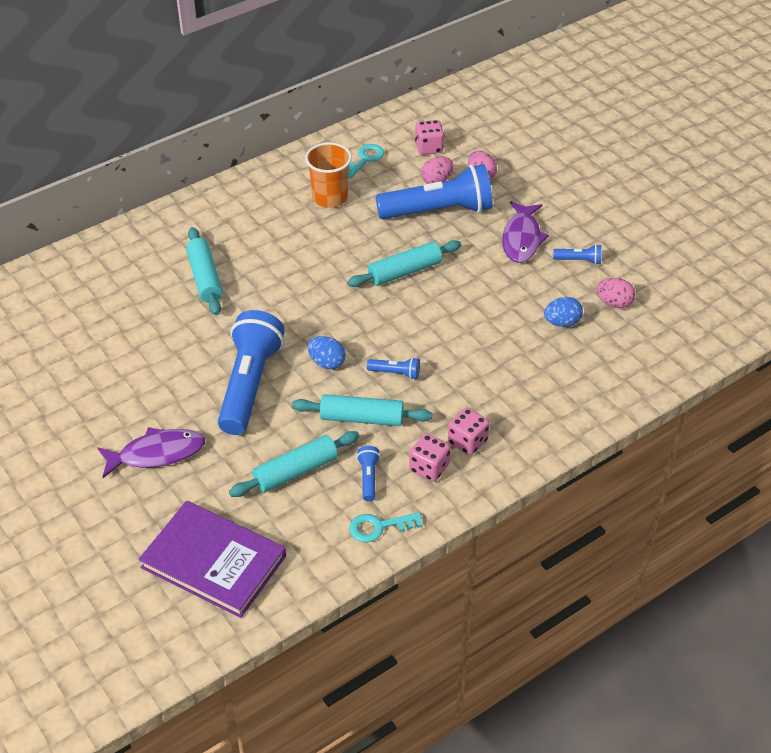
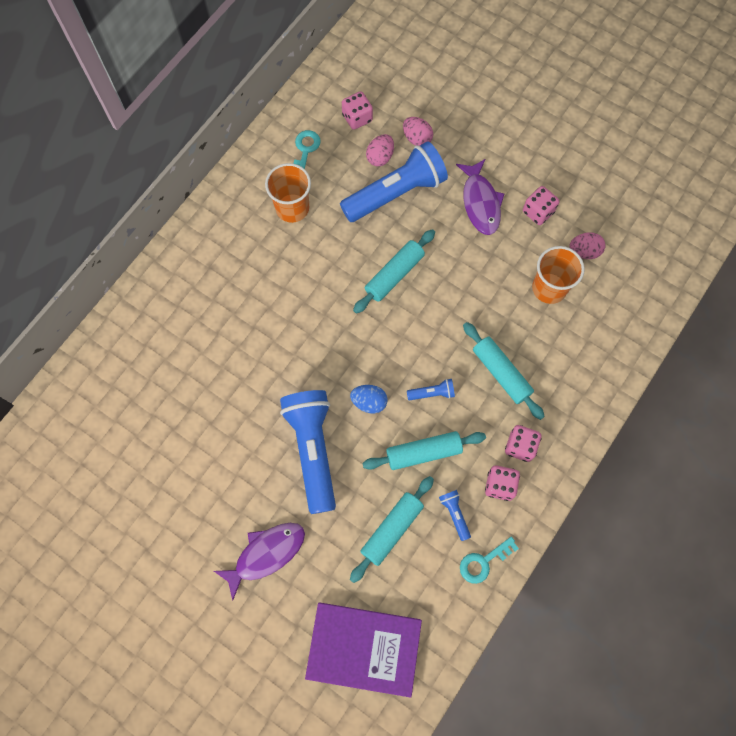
camera: 20 degrees left, 25 degrees up
(205, 278) = (220, 342): turquoise rolling pin -> turquoise rolling pin (501, 373)
(562, 322) = (549, 288): blue egg -> orange cup
(579, 260) = (538, 212): blue flashlight -> pink dice

